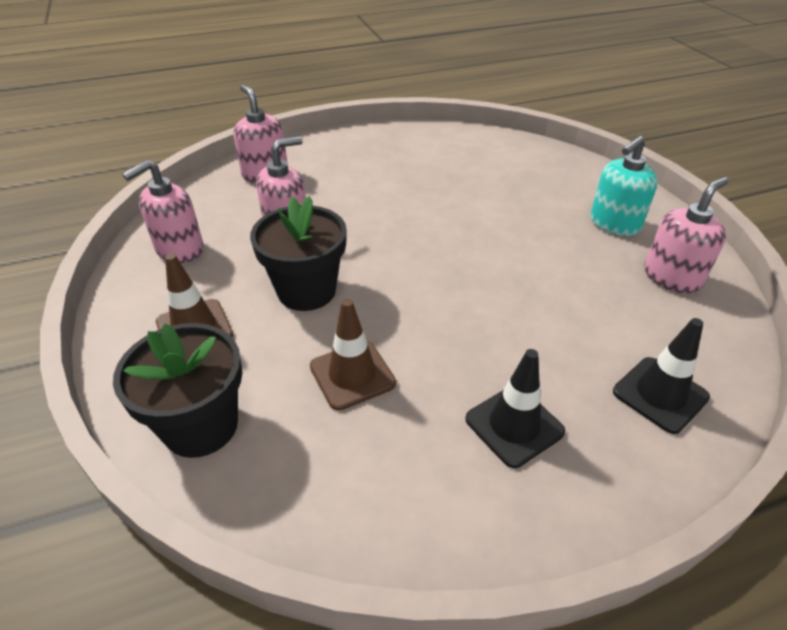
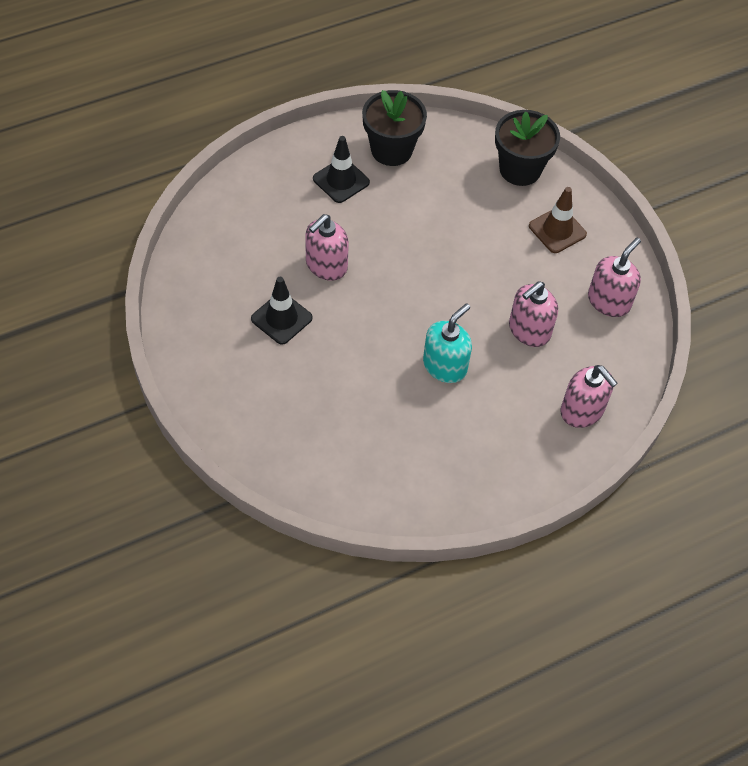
camera: 170 degrees right, 15 degrees up
(306, 291) = (491, 267): black flower pot -> black flower pot (391, 150)
(352, 375) = (441, 204): brown traffic cone -> none
(614, 224) = (238, 360): turquoise soap dispenser -> turquoise soap dispenser (445, 366)
(660, 394) = (249, 204): black traffic cone -> black traffic cone (281, 318)
(672, 277) = (208, 299): pink soap dispenser -> pink soap dispenser (326, 265)

